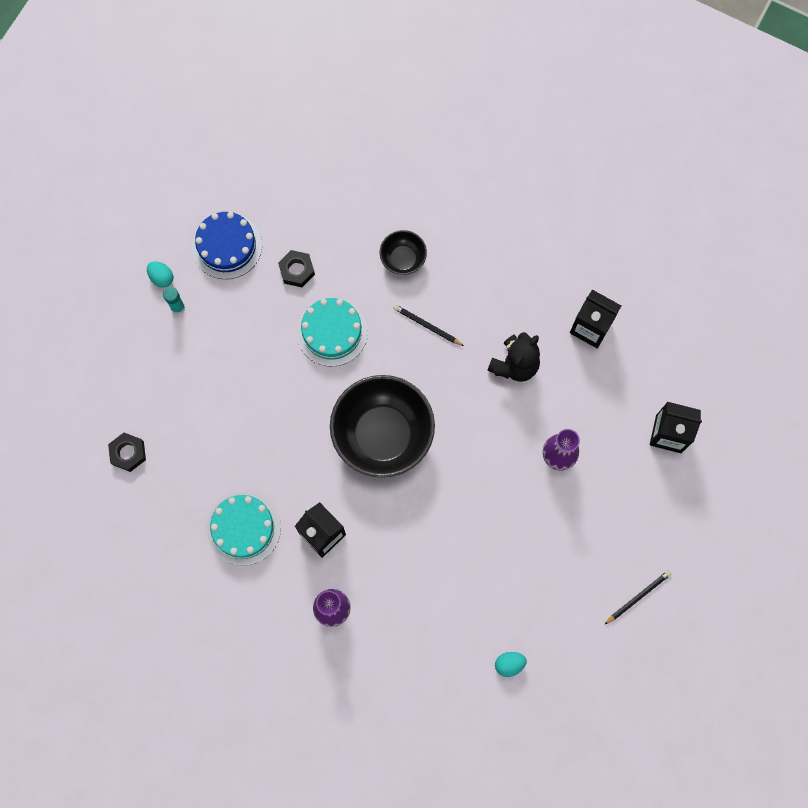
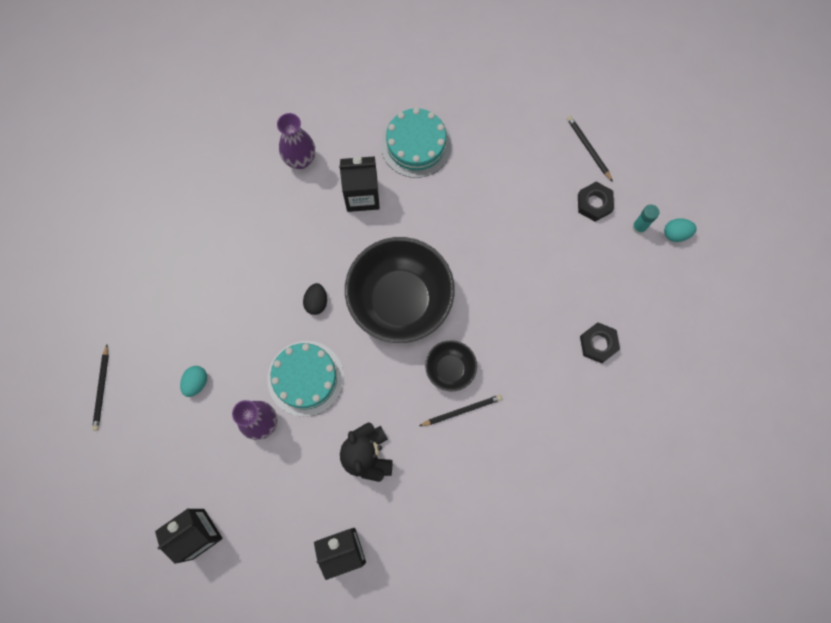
camera: 130 degrees right, 0 degrees up
(128, 453) = (545, 107): black nut -> black nut (594, 203)
(139, 392) = (588, 148): none -> black pencil
(227, 246) = (665, 305): blue cake -> none
(332, 332) = (520, 329): turquoise cake -> turquoise cake (305, 378)
(403, 259) = (538, 440): black bowl -> black bowl (450, 369)
(437, 495) = (316, 302): none -> black egg
(509, 664) = (147, 250): turquoise egg -> turquoise egg (196, 383)

